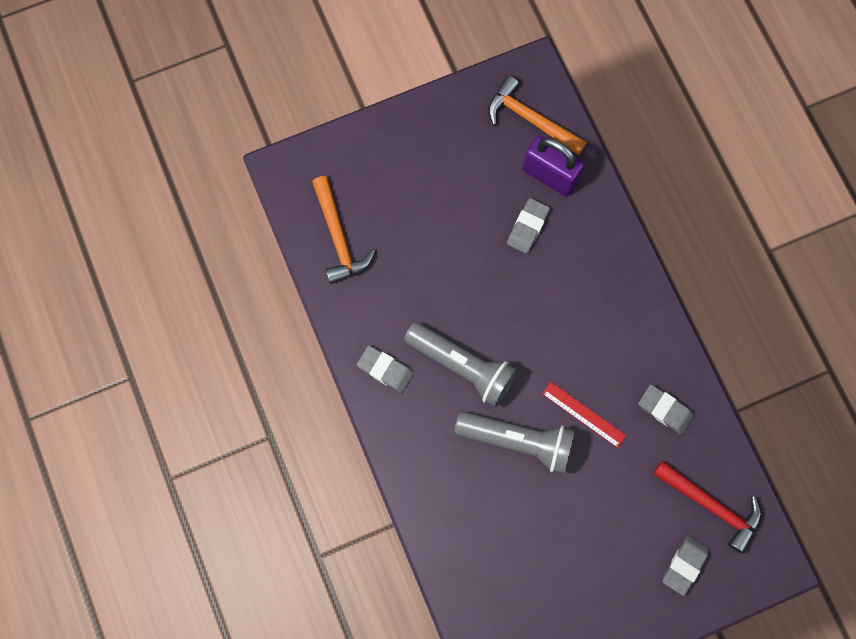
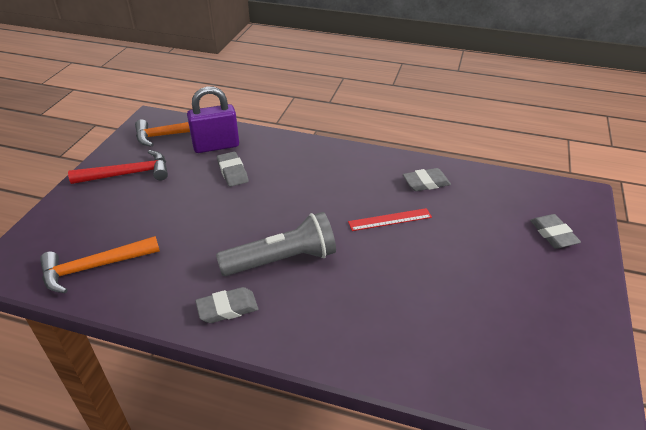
camera: 50 degrees left, 35 degrees down
(338, 237) = (95, 267): orange hammer -> orange hammer turned 135 degrees clockwise
(517, 441) = (373, 265): grey flashlight -> none
(711, 505) = (515, 199): red hammer -> red hammer (127, 174)

